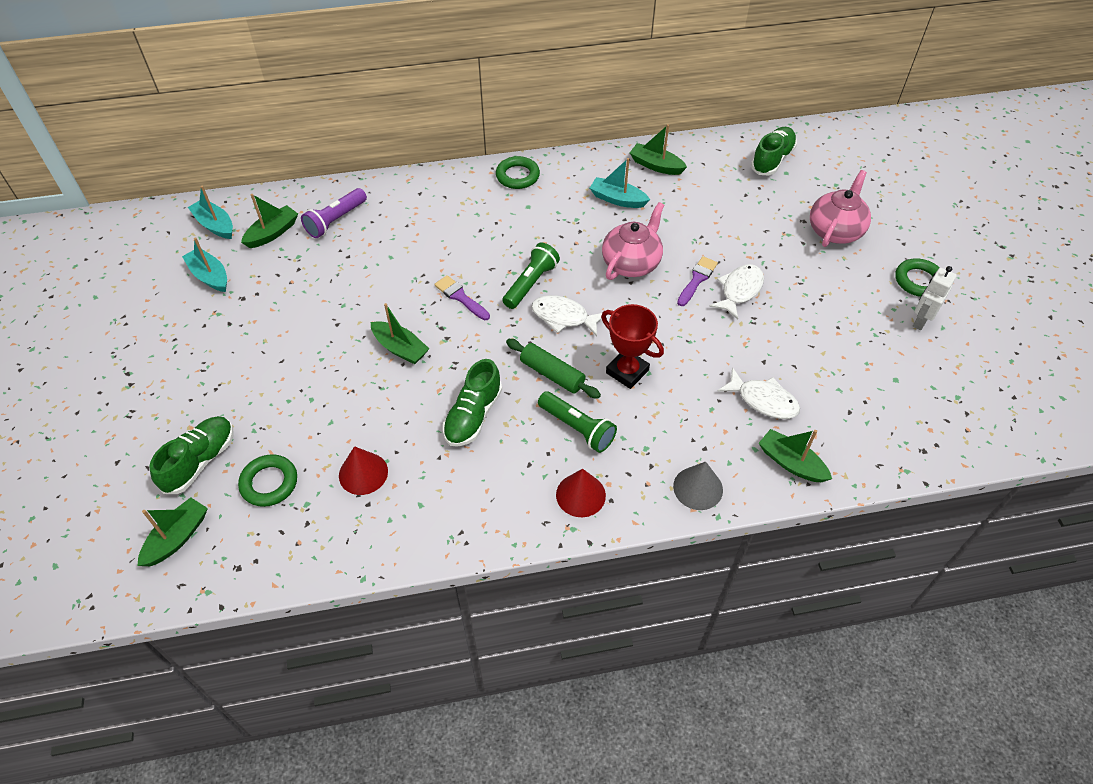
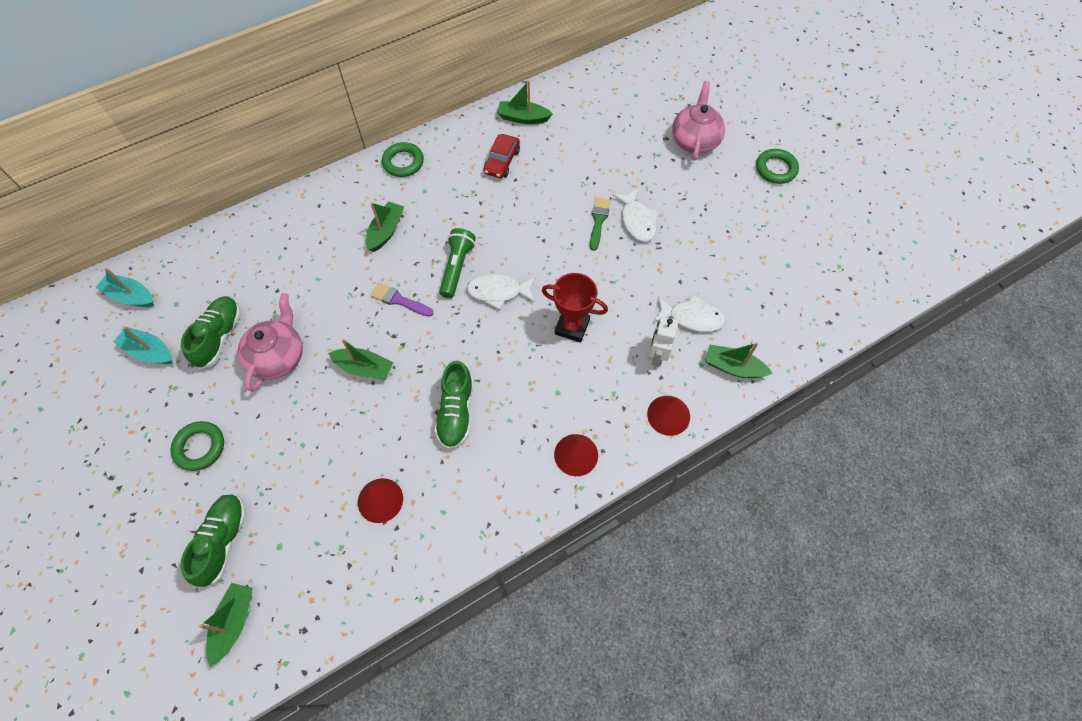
camera: 20 degrees left, 10 degrees up
(269, 483) = (298, 539): green ring -> green ring (200, 447)
(272, 233) = (193, 288): green boat -> green boat (386, 231)
(336, 220) = (250, 257): purple flashlight -> none
(552, 374) = (509, 350): green rolling pin -> none
(577, 428) = (550, 394): green flashlight -> none
(617, 199) = (502, 161): turquoise boat -> red car
(631, 263) = (537, 221): pink teapot -> pink teapot (278, 357)
(697, 280) = (598, 221): purple brush -> green brush
(698, 488) = (668, 415): grey cone -> red cone
(739, 290) = (637, 221): white fish -> white fish turned 150 degrees clockwise
(772, 160) = (620, 85): green shoe -> green shoe (219, 337)
(920, 320) = (789, 205): white robot -> white robot (657, 355)

